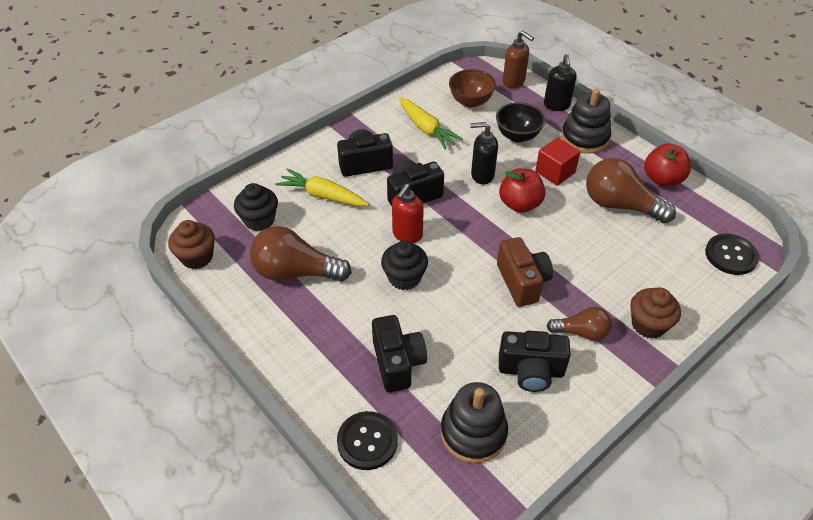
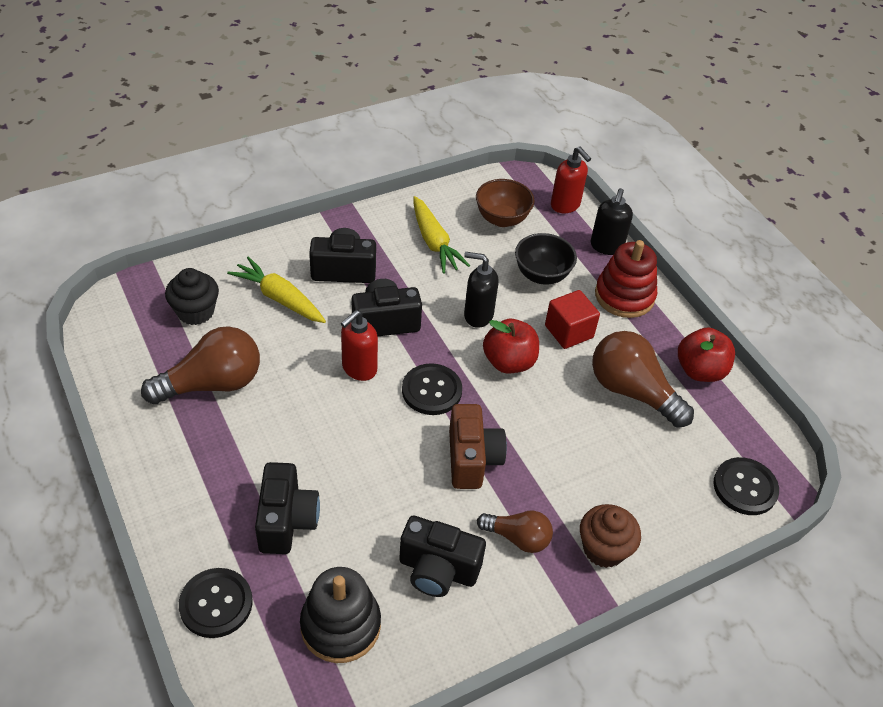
camera: 10 degrees right, 0 degrees up
(197, 257) = (109, 340): brown cupcake -> none
(295, 272) = (212, 384): brown light bulb -> brown light bulb turned 135 degrees clockwise
(404, 278) = (335, 420): black cupcake -> none
(470, 238) = (431, 390): none -> black button
(514, 82) = (565, 205): brown soap dispenser -> red soap dispenser
(585, 138) = (624, 296): black stacking toy -> red stacking toy

